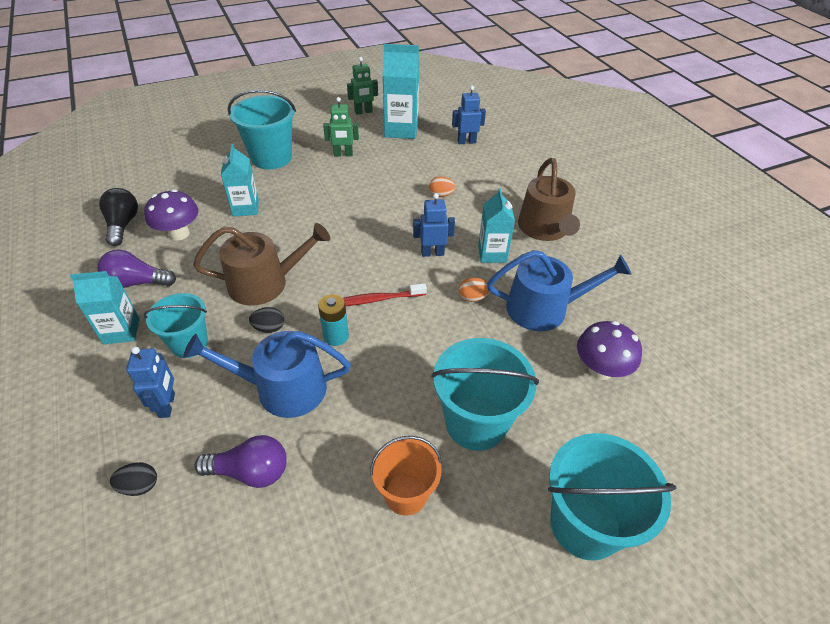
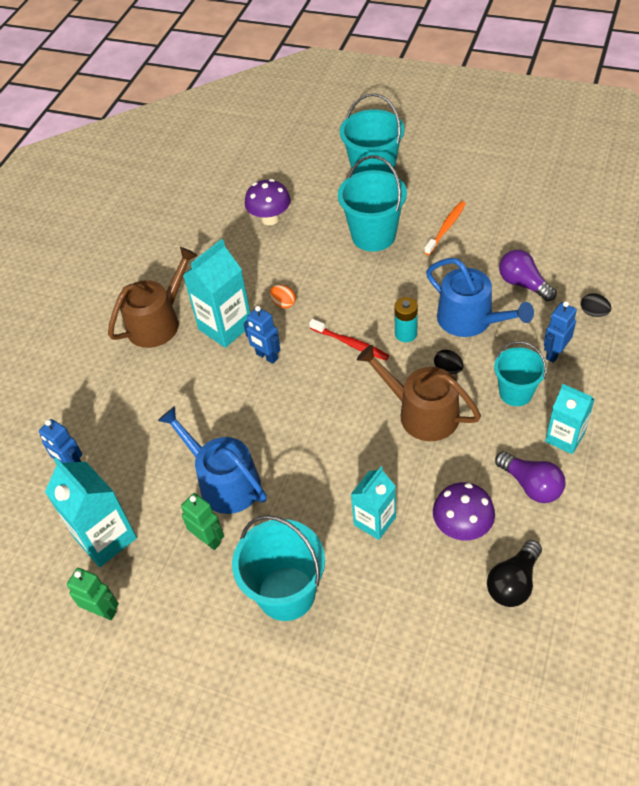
camera: 130 degrees left, 5 degrees up
(406, 494) = (446, 228): orange bucket -> orange toothbrush
(441, 195) = (186, 411): orange egg -> none
(492, 254) = (225, 327): turquoise carton -> turquoise carton, size x1.52
(545, 308) = (248, 268): blue watering can -> blue watering can (223, 481)

